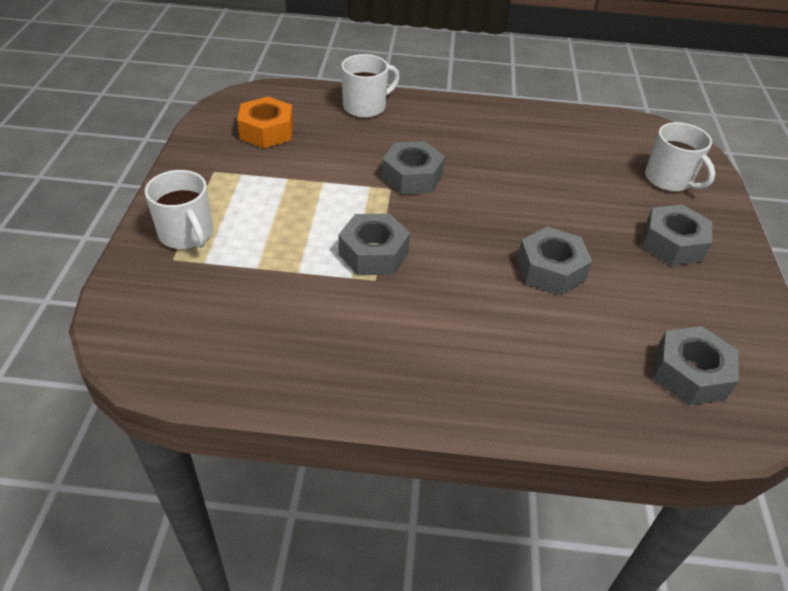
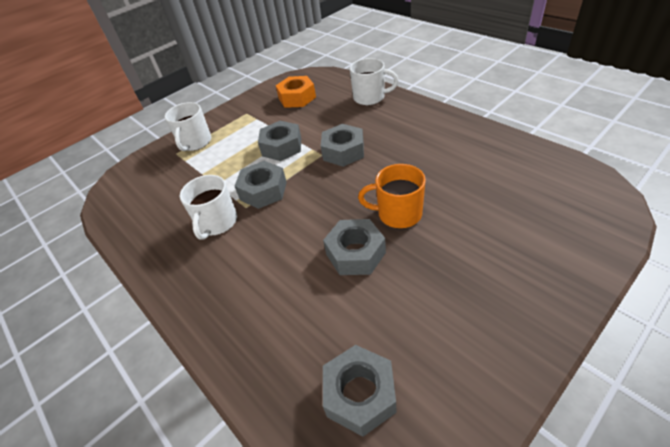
camera: 50 degrees right, 0 degrees up
(543, 217) = (398, 214): none -> orange mug
(669, 179) = (551, 228): white mug -> white mug (217, 223)
(672, 243) = (483, 283): grey nut -> grey nut (282, 147)

